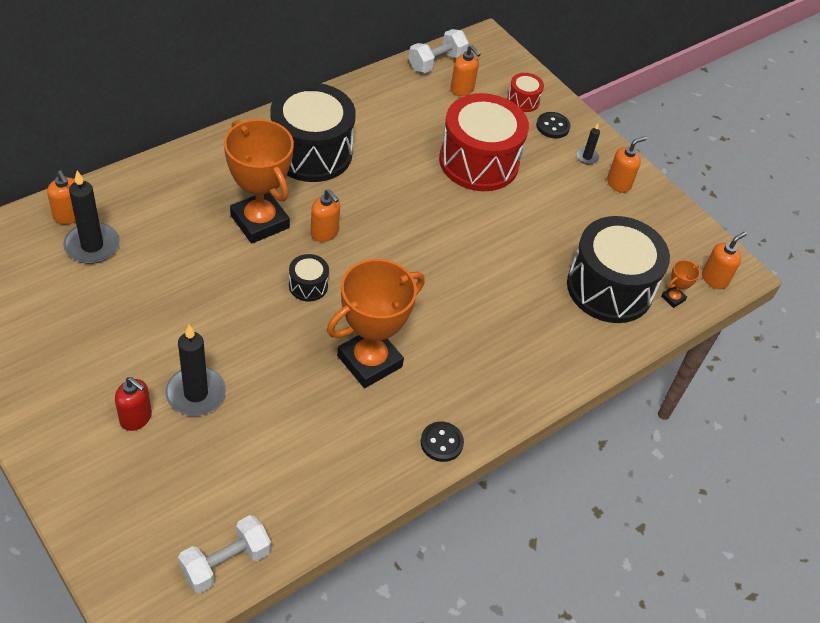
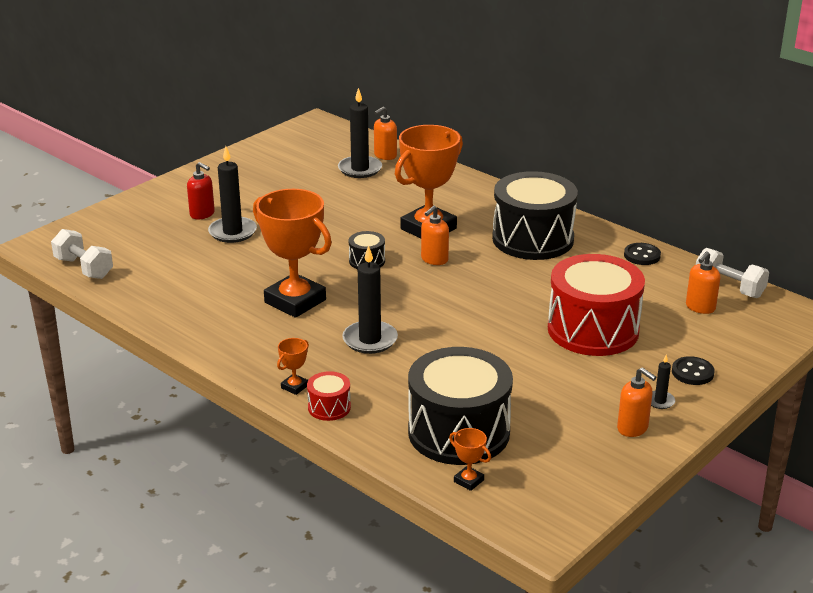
camera: 85 degrees right, 20 degrees down
(136, 418) = (202, 214): red soap dispenser -> red soap dispenser turned 75 degrees counterclockwise
(441, 443) = (218, 348): black button -> black button (642, 255)
(457, 316) = (370, 340): none -> black candle
(523, 100) = (719, 348): red drum -> red drum (329, 407)
(523, 389) = (294, 387): none -> orange trophy
(714, 279) = (519, 514): orange soap dispenser -> none

